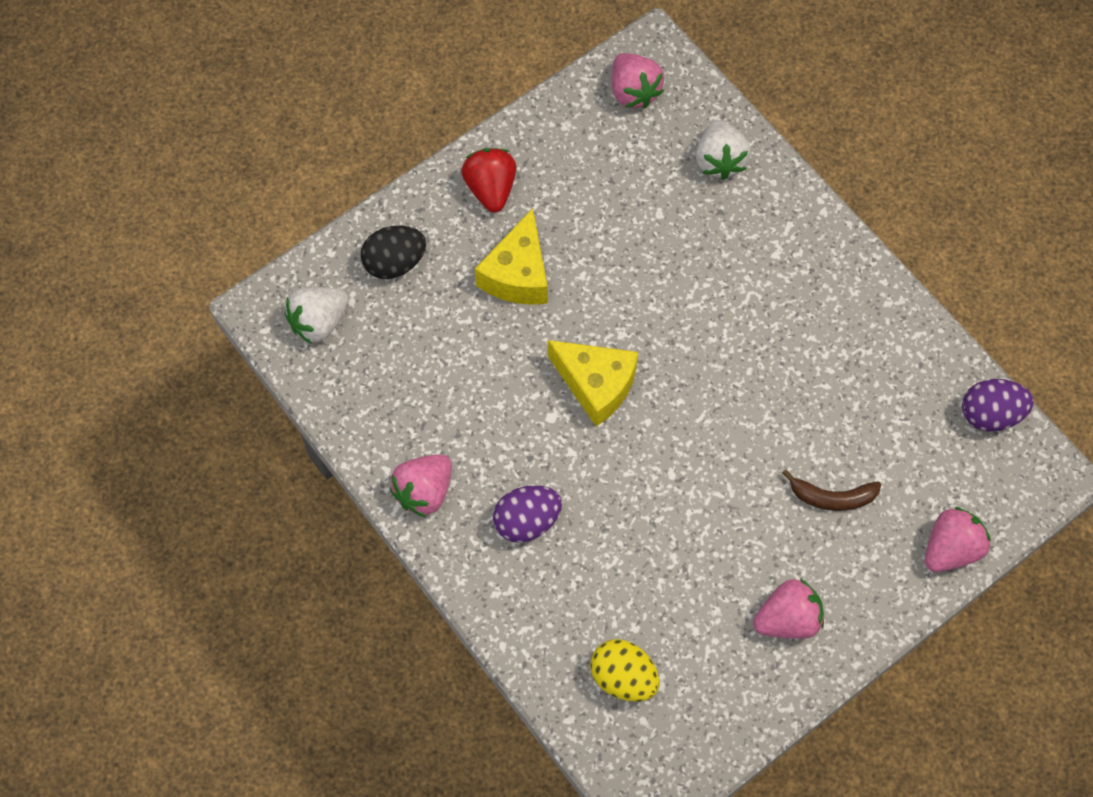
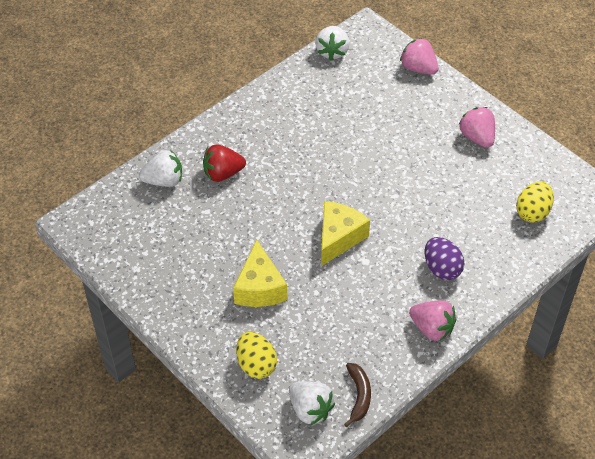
camera: 95 degrees left, 15 degrees down
(395, 263) = (256, 365): black egg -> yellow egg
(490, 189) = (190, 310): red strawberry -> red strawberry (223, 173)
(517, 274) = (259, 288): yellow cheese -> yellow cheese turned 75 degrees clockwise
(633, 91) = (108, 230): pink strawberry -> none
(832, 497) = (396, 119): brown banana -> brown banana (359, 396)
(990, 414) = (332, 52): purple egg -> white strawberry

